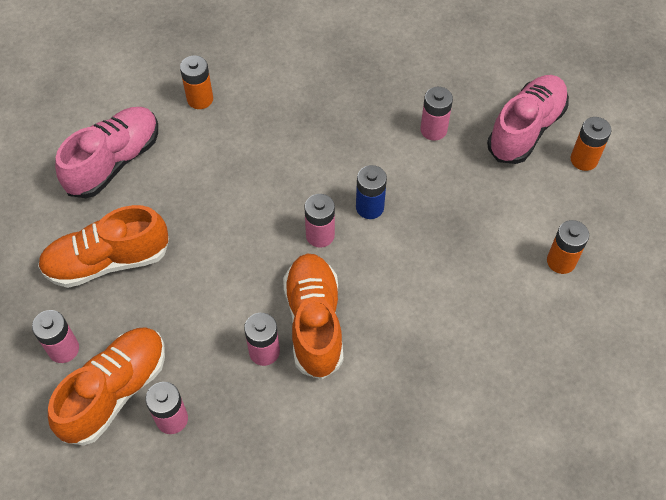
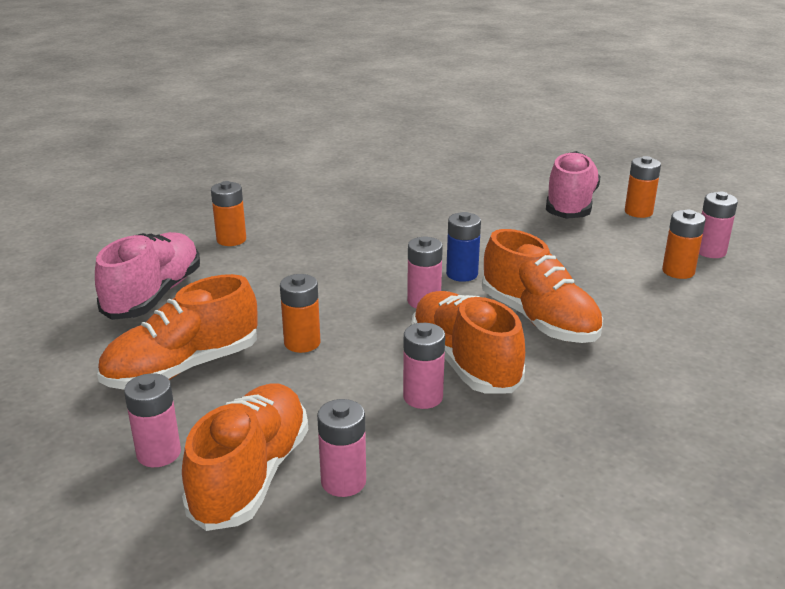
camera: 20 degrees left, 30 degrees down
(203, 259) = (302, 343): none -> orange battery
(400, 289) = (539, 320): none -> orange shoe
(433, 130) = (486, 219): pink battery -> pink battery (710, 251)

